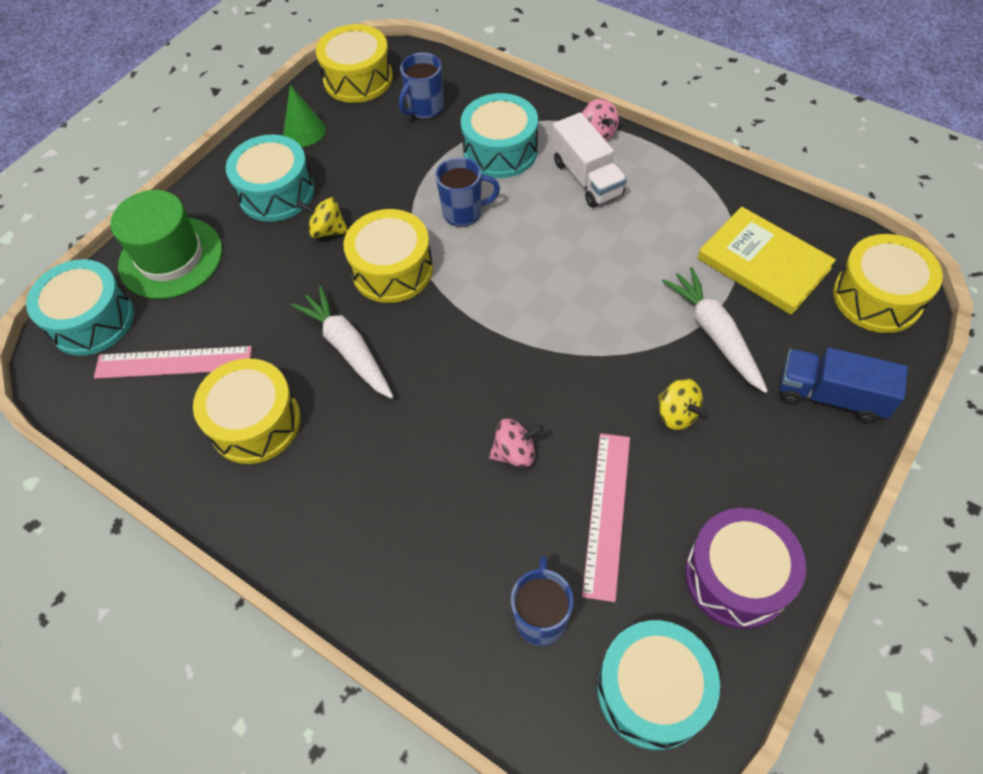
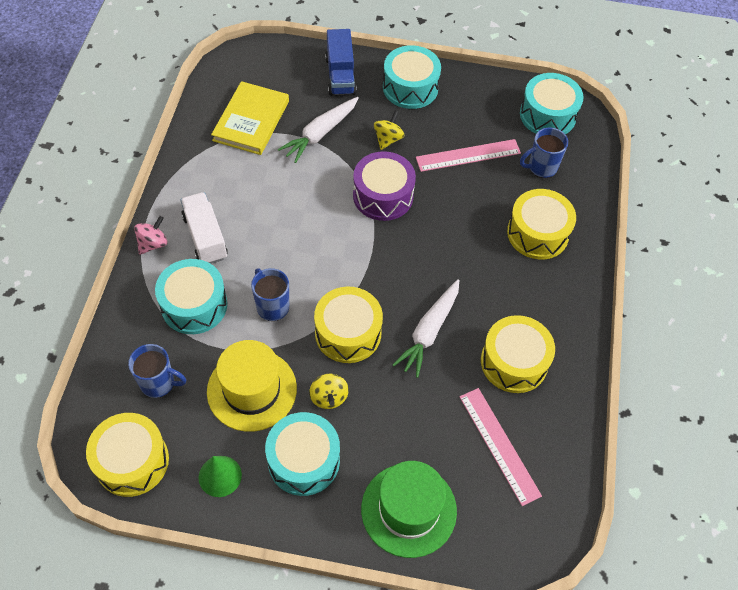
camera: 120 degrees left, 0 degrees up
(92, 320) = (496, 535): turquoise drum -> turquoise drum (410, 87)
(375, 173) = (252, 390): none -> yellow hat
(515, 453) = (455, 208): pink spinning top -> none
(587, 178) = (205, 237): white truck -> white truck turned 60 degrees counterclockwise
(737, 577) = (471, 95): purple drum -> purple drum (383, 196)
(877, 297) = (256, 64): yellow drum -> yellow drum (537, 233)

